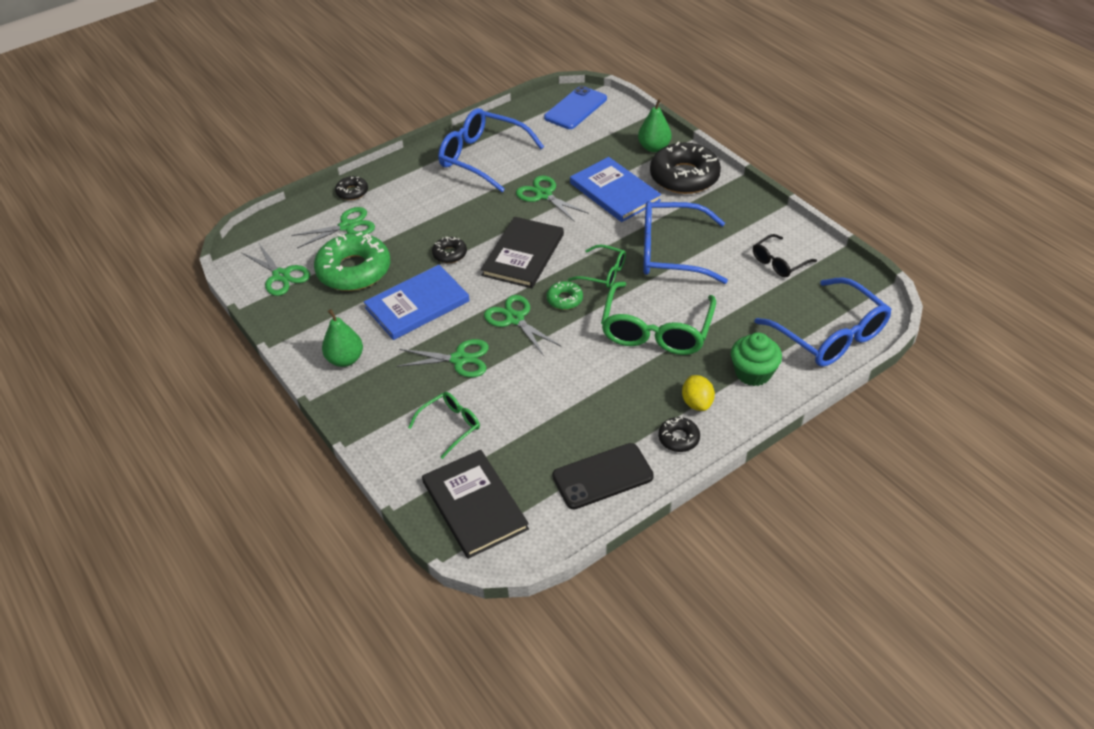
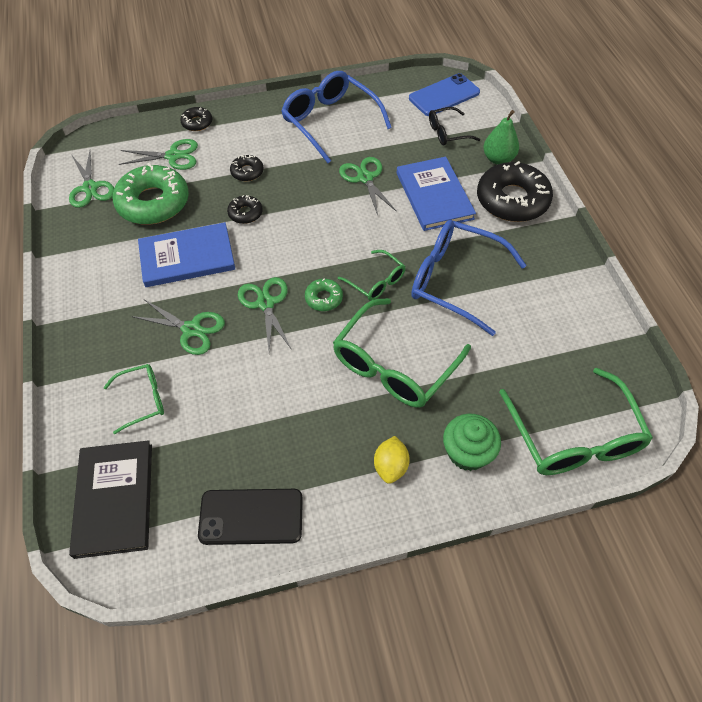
camera: 20 degrees right, 10 degrees up
(345, 359) = (93, 293): green pear -> none
(523, 255) = (311, 236): black book -> none
(678, 438) = (350, 502): black donut -> black donut (247, 172)
(779, 262) = (561, 329): black glasses -> black glasses (447, 132)
(830, 335) = (574, 437): blue glasses -> green glasses

